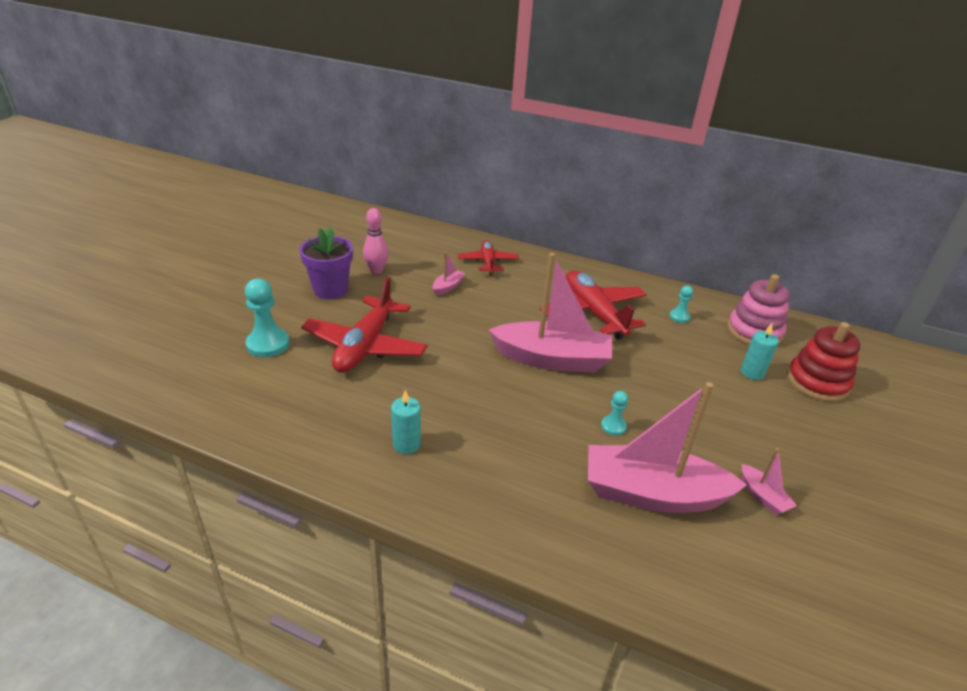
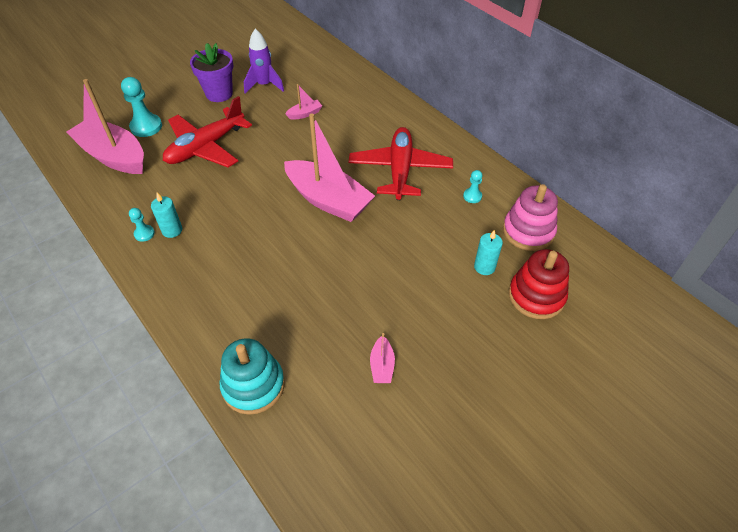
camera: 30 degrees right, 15 degrees up
(376, 270) = (264, 85): pink bowling pin -> purple rocket
(488, 262) = (356, 100): red plane -> none
(613, 426) = (322, 269): turquoise pawn -> turquoise pawn (144, 234)
(652, 494) = (301, 329): pink boat -> pink boat (113, 156)
(663, 574) = (253, 385): none -> turquoise stacking toy

